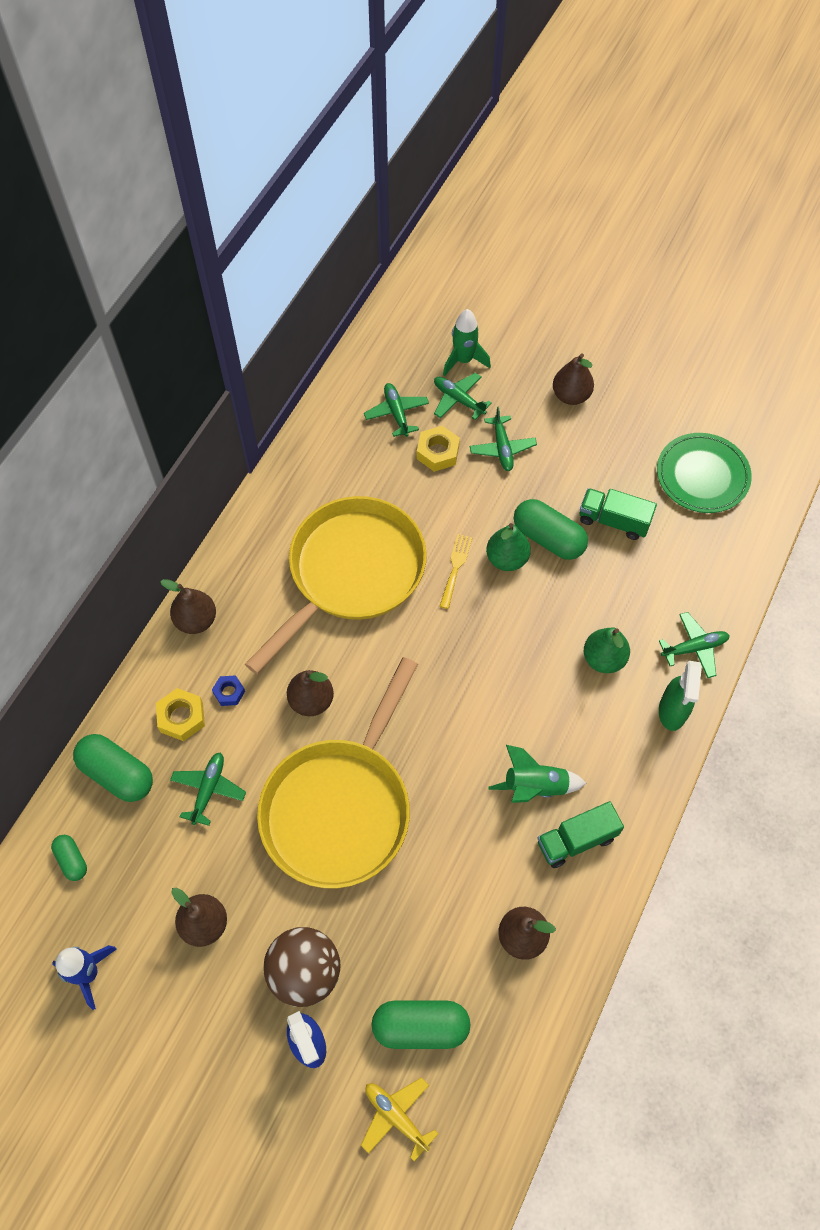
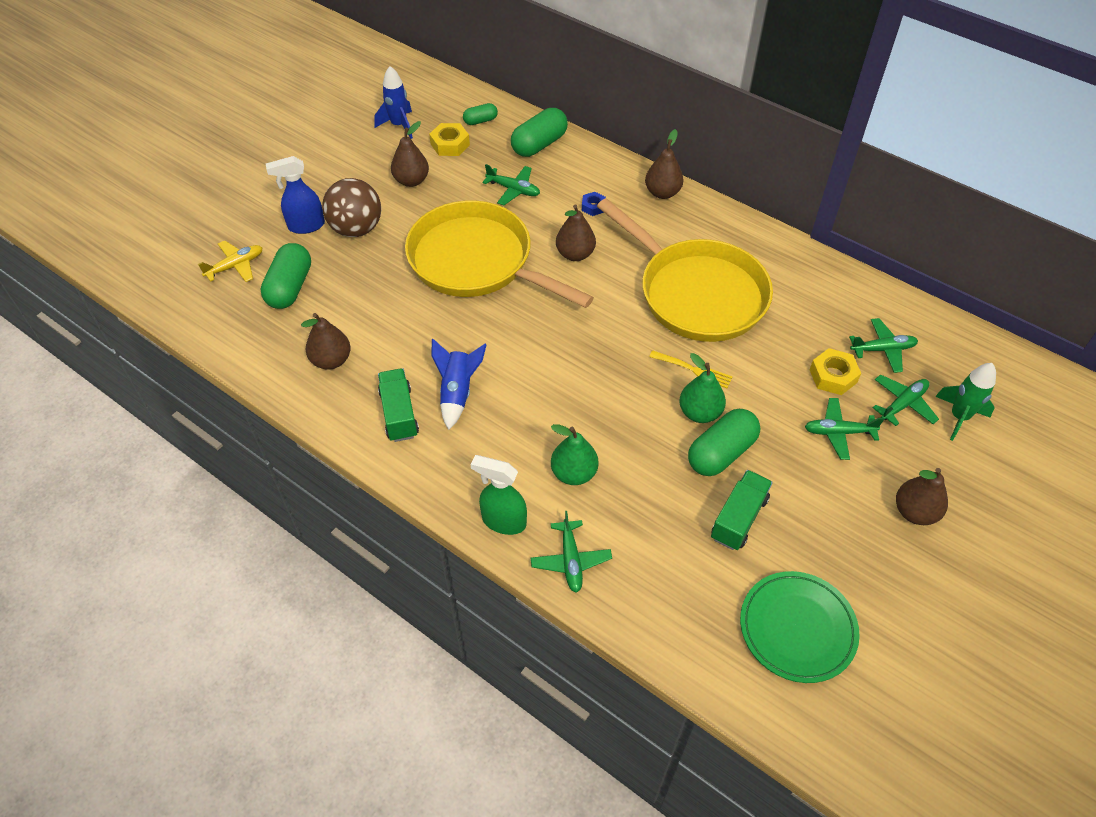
camera: 100 degrees right, 10 degrees down
(181, 717) = (577, 179): yellow nut -> yellow nut (450, 144)
(534, 786) = (457, 392): green rocket -> blue rocket

